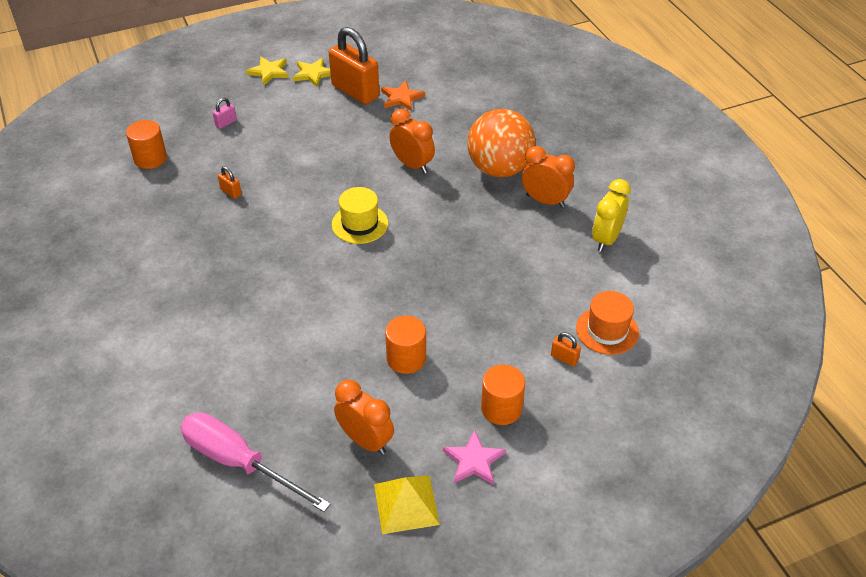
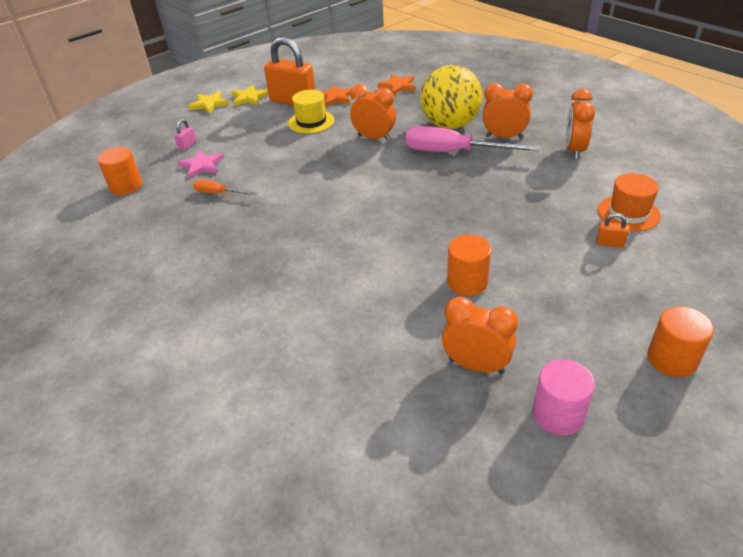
camera: 15 degrees left, 5 degrees down
(231, 192) = (218, 193): orange padlock -> orange screwdriver
(239, 462) = (355, 427): pink screwdriver -> pink screwdriver (453, 152)
(360, 224) = (354, 189): yellow hat -> yellow hat (311, 122)
(406, 504) = (558, 414): yellow pyramid -> pink cylinder
(474, 461) = (595, 352): pink star -> pink star (202, 166)
(475, 99) = (398, 86): none -> orange star
(499, 169) = (450, 125): orange ball -> yellow ball
(501, 408) = (586, 299): orange cylinder -> orange cylinder (672, 359)
(606, 239) = (574, 150): yellow clock -> orange clock

